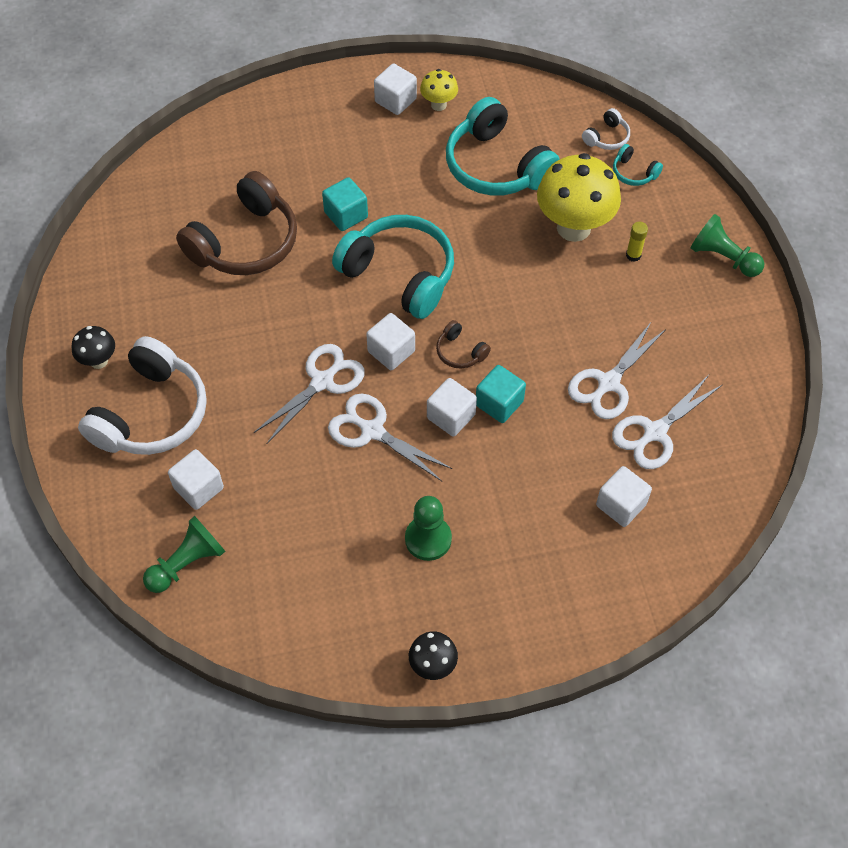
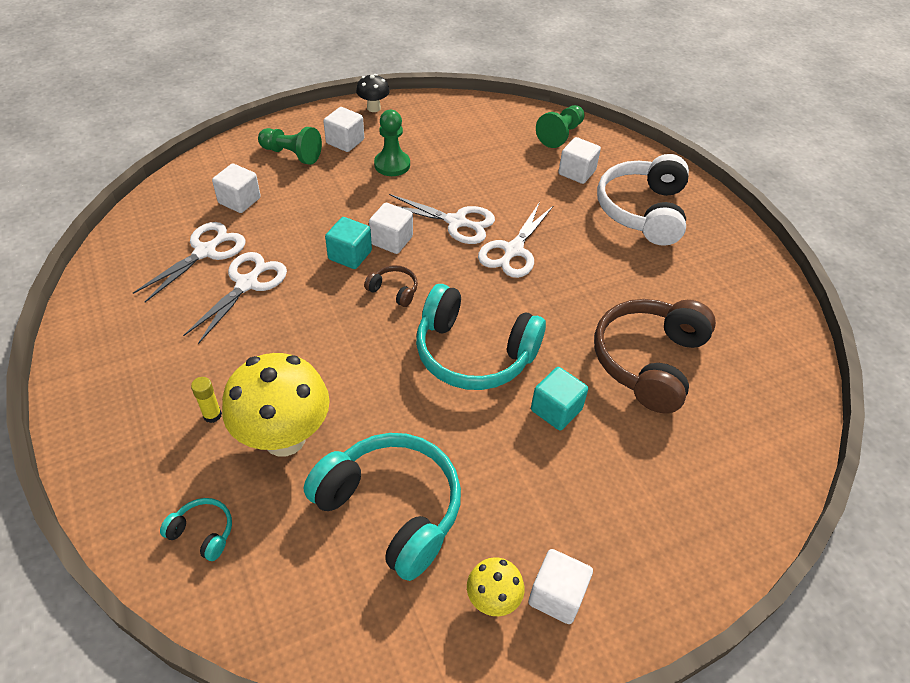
camera: 165 degrees right, 10 degrees down
(99, 361) = (712, 240): black mushroom -> none
(391, 351) = (459, 282): white cube -> white cube (345, 141)
(607, 137) = (238, 587): white headphones -> none
(723, 257) = (101, 430): green pawn -> green pawn (292, 154)

